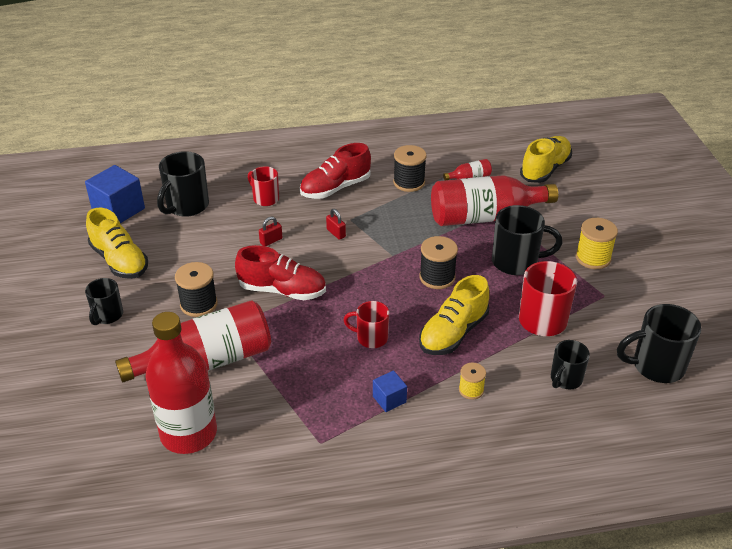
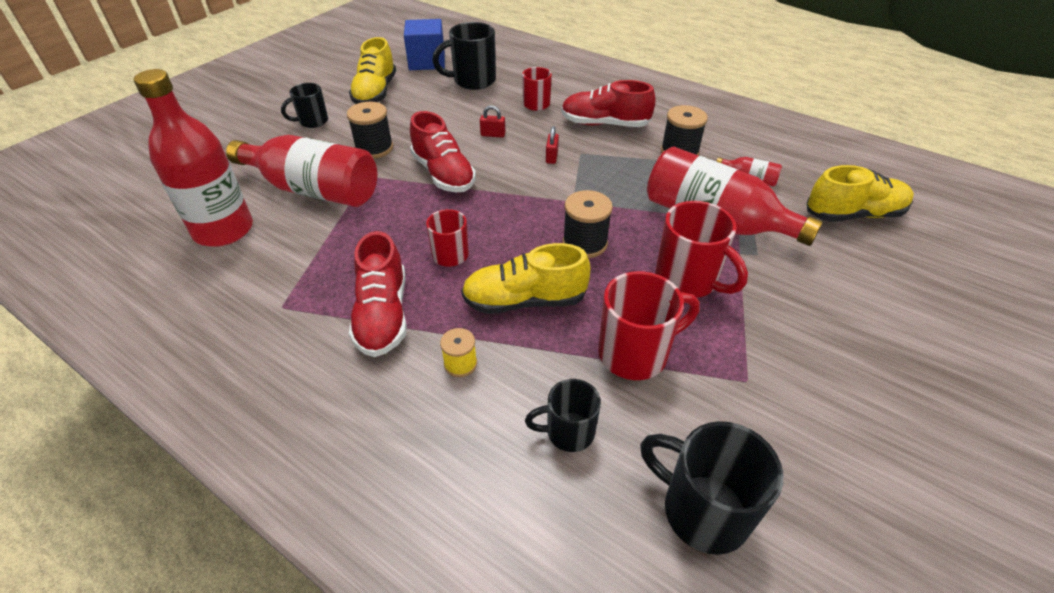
camera: 45 degrees right, 5 degrees up
(389, 399) = (383, 315): blue cube -> red shoe
(516, 262) = (688, 280): black mug -> red mug
(593, 258) = (789, 333): yellow spool -> none

